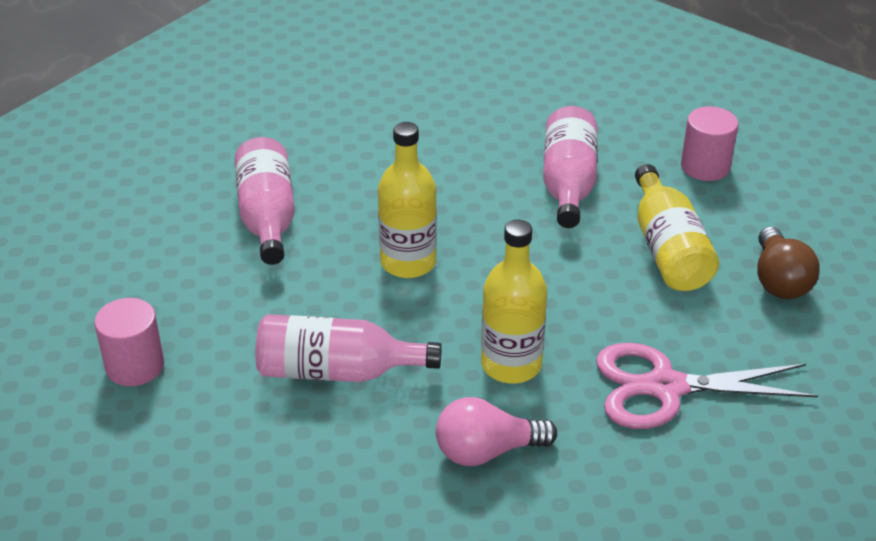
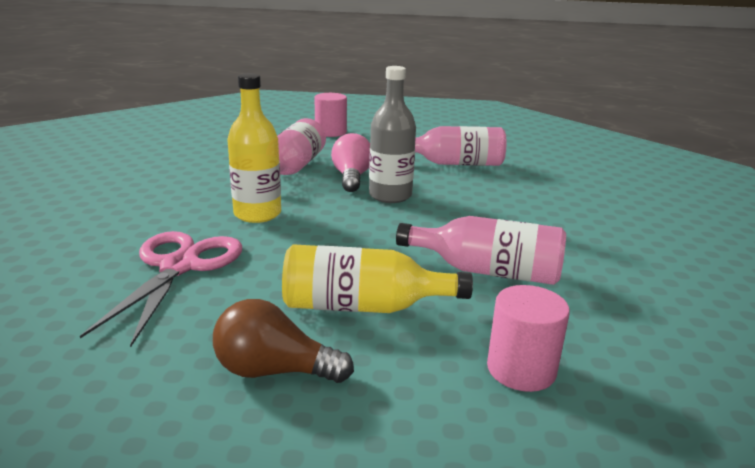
camera: 100 degrees right, 15 degrees down
(408, 262) = (390, 196): yellow bottle -> grey bottle
(487, 451) = (185, 197): pink light bulb -> pink light bulb (351, 178)

